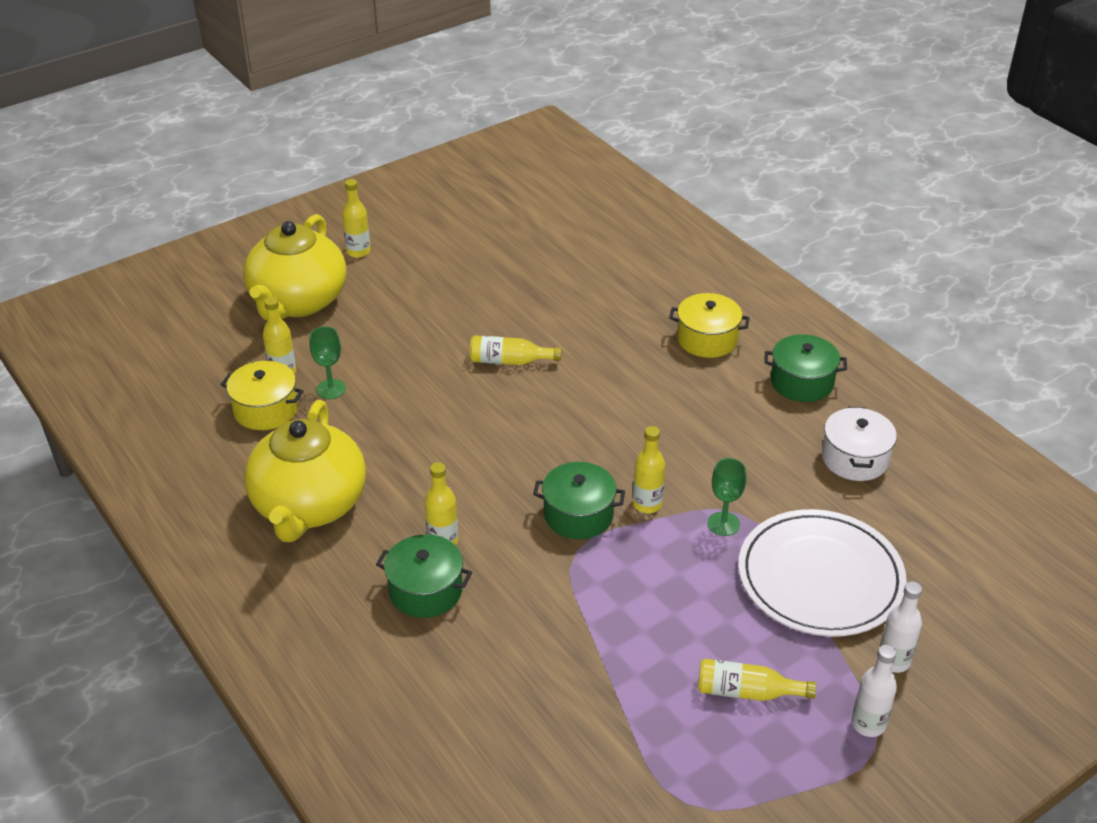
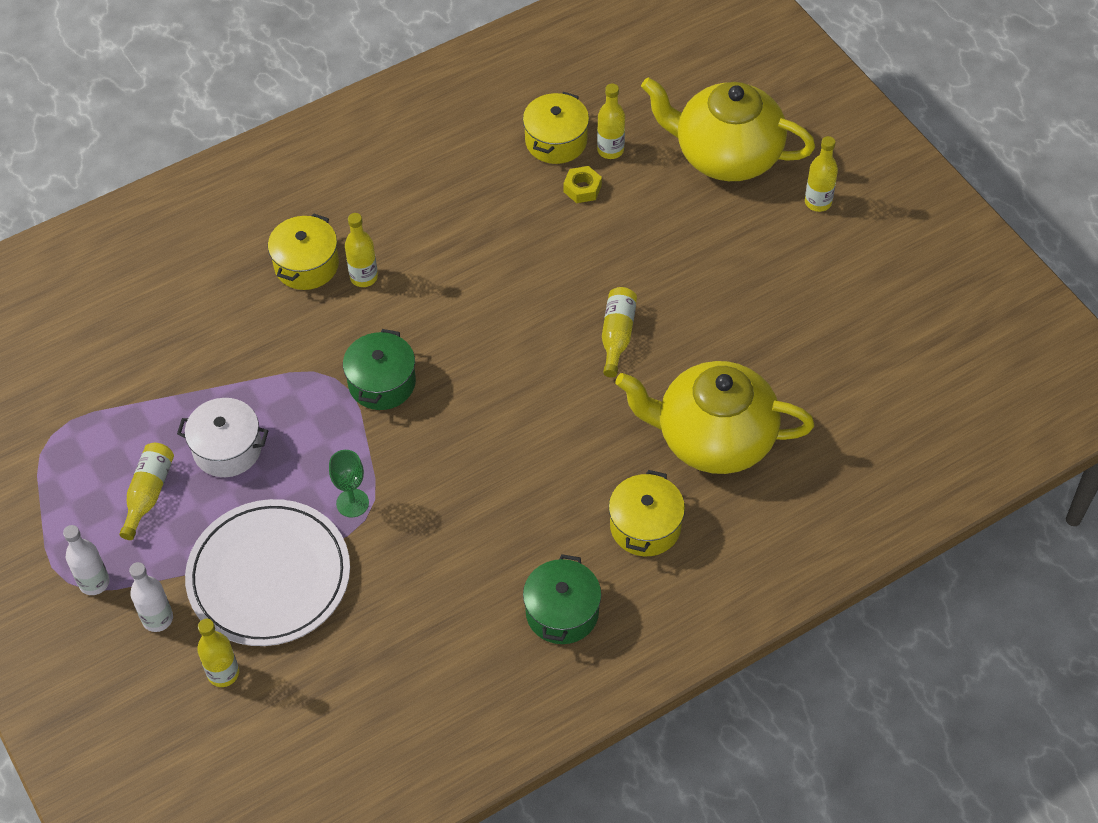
camera: 95 degrees right, 15 degrees up
(309, 506) = (421, 180): yellow teapot -> yellow teapot (713, 438)
(331, 389) = (582, 188): green goblet -> yellow nut
(425, 590) = (306, 265): green pot -> yellow pot
(647, 504) = (388, 441): yellow bottle -> yellow bottle (223, 673)
(855, 458) = (431, 642): white pot -> white pot (227, 449)

